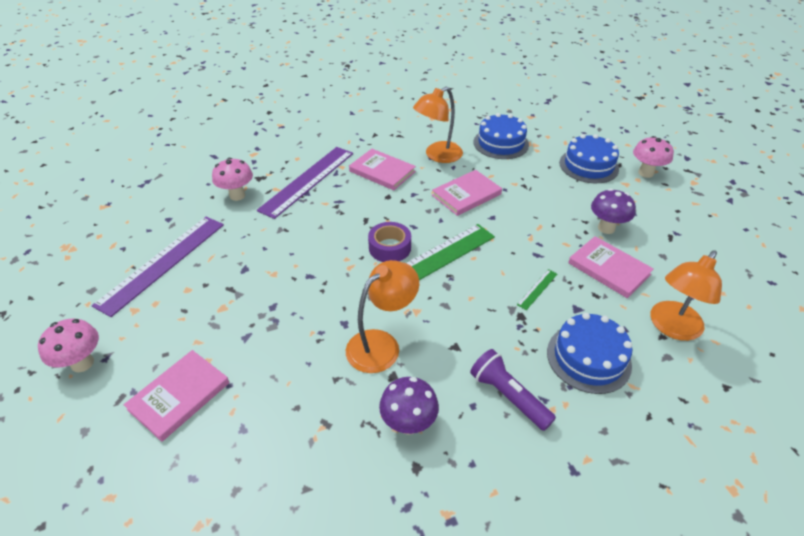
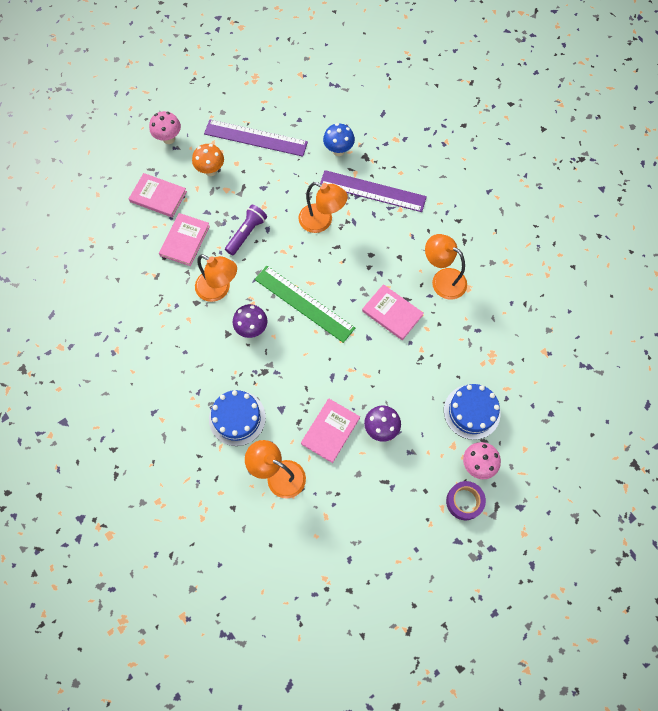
camera: 75 degrees right, 25 degrees up
(179, 320) = (211, 170): none -> orange mushroom
(237, 195) = (338, 151): pink mushroom -> blue mushroom
(325, 225) = (322, 221): none -> orange lamp
(382, 171) = (403, 241): pink book -> pink book (185, 240)
(389, 248) = (310, 271): purple tape -> purple tape (464, 501)
(408, 424) = (165, 319): purple mushroom -> purple mushroom (252, 329)
(501, 143) = (483, 330): blue cake -> none
(508, 396) = (196, 371): purple flashlight -> purple flashlight (247, 233)
(537, 289) = (294, 380): green ruler -> none

